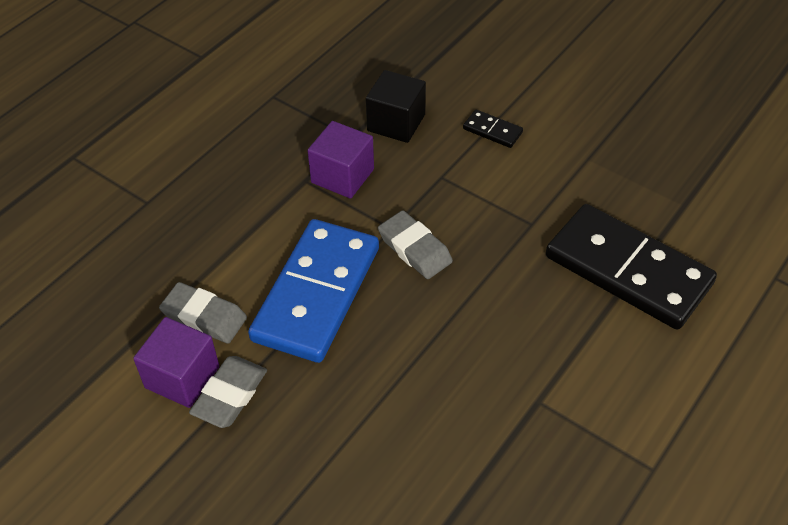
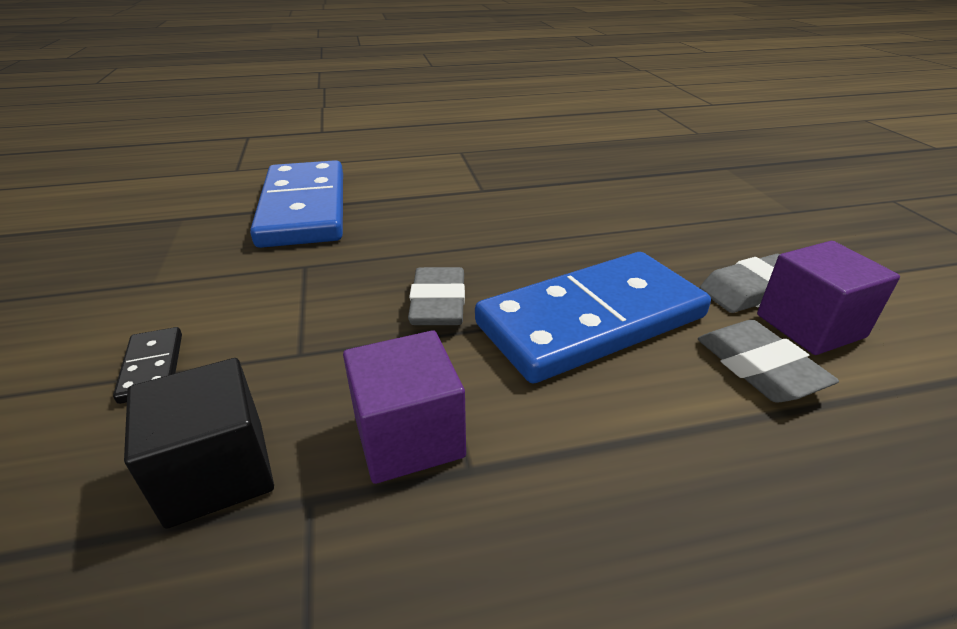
camera: 140 degrees left, 15 degrees down
(628, 270) = (303, 209): black domino -> blue domino

